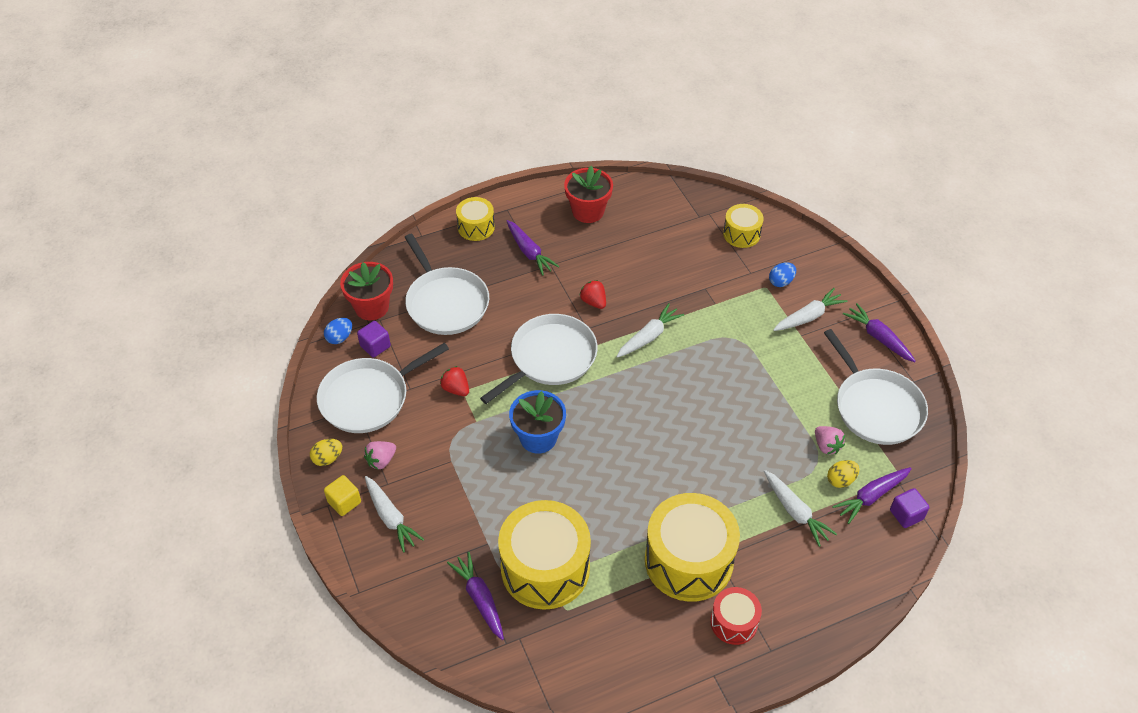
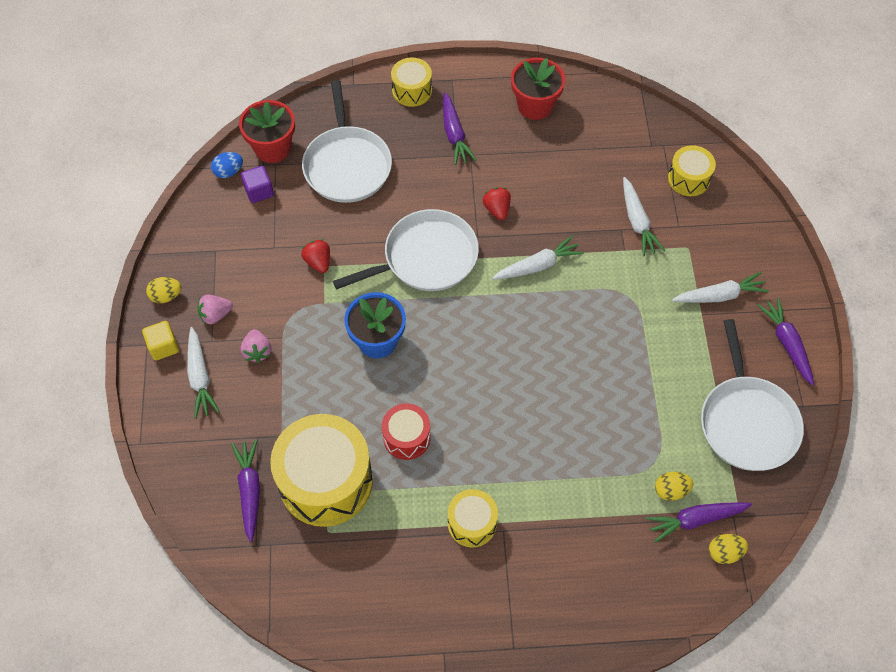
camera: 20 degrees right, 10 degrees up
(368, 398) = (230, 245): white pan -> none
(688, 561) = (472, 523): yellow drum -> yellow drum, size x0.52
(734, 622) = (489, 605): red drum -> red drum (406, 437)
(781, 282) = (707, 246): blue egg -> none
(795, 512) = (606, 509): white carrot -> white carrot (637, 222)
(826, 446) = (673, 447): pink strawberry -> pink strawberry (257, 351)
(906, 514) = (724, 552): purple cube -> yellow egg

